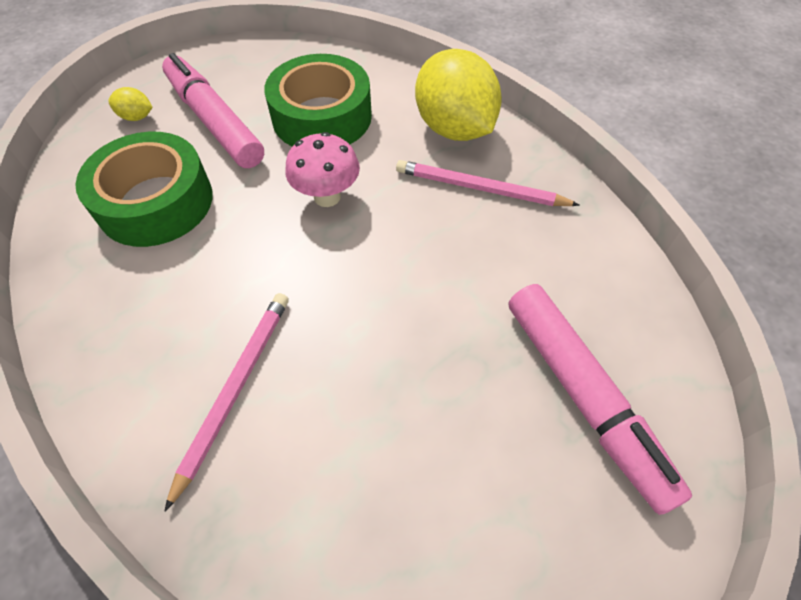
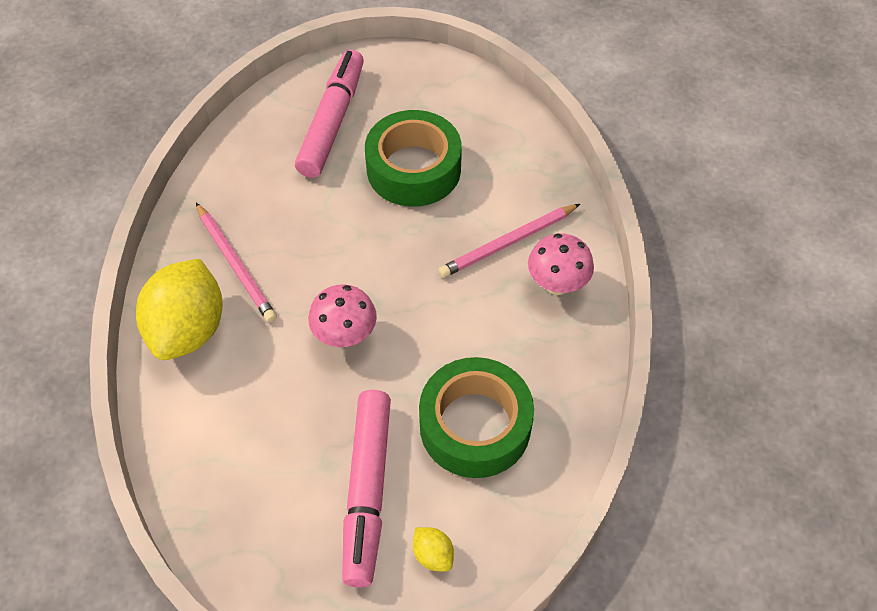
camera: 140 degrees left, 0 degrees up
(144, 378) = (557, 284): none -> pink mushroom
(322, 117) = (274, 423): green tape -> green tape (413, 169)

